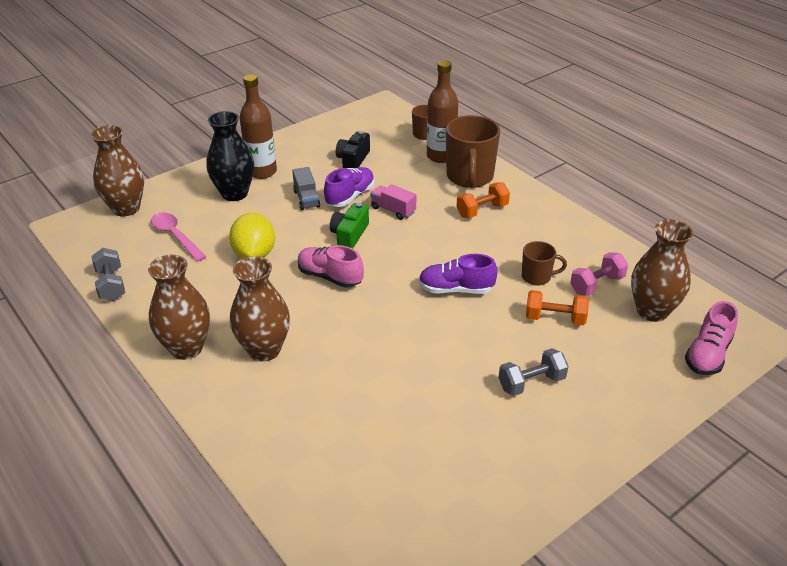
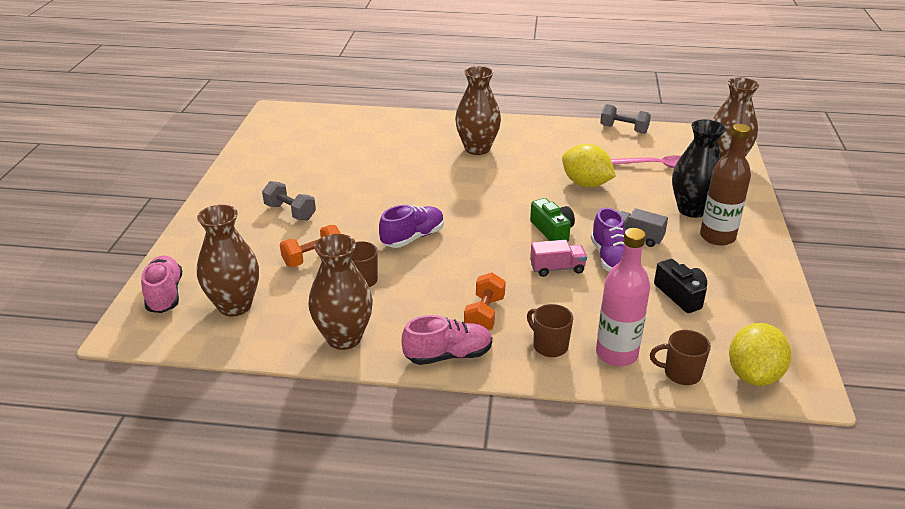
camera: 135 degrees right, 5 degrees down
(186, 348) = (519, 130): brown vase -> brown vase (344, 338)
(330, 277) = (512, 198): pink shoe -> pink shoe (448, 355)
(393, 118) = (753, 375): none -> yellow lemon
(441, 156) = (616, 354): brown bottle -> pink bottle
(470, 177) = (549, 346): brown mug -> brown mug, size x0.53
(531, 383) = (290, 212): grey dumbbell -> grey dumbbell turned 75 degrees counterclockwise
(597, 284) = (302, 303): pink dumbbell -> none

